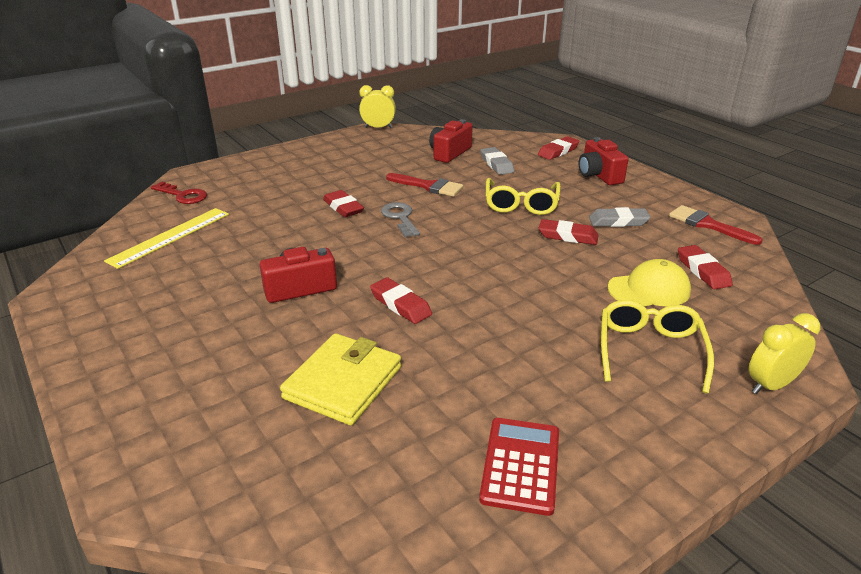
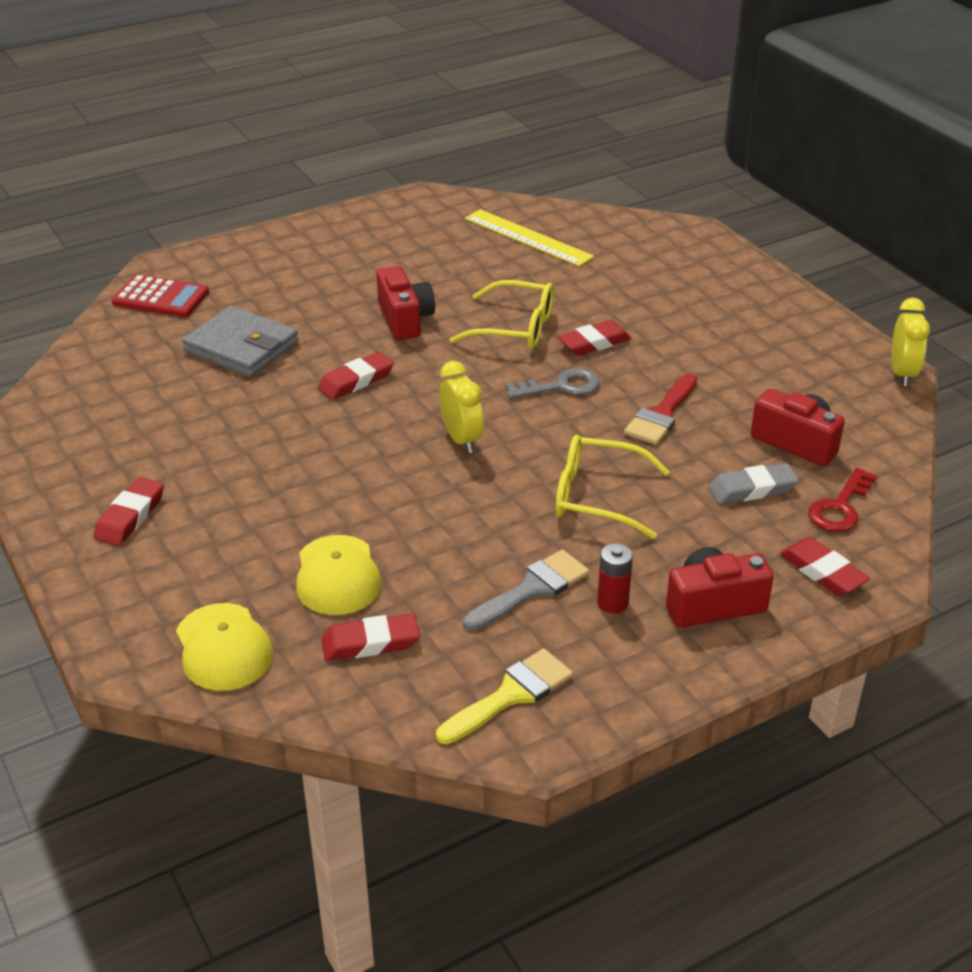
camera: 95 degrees right, 5 degrees up
(183, 195) = (632, 233): red key -> red key (840, 507)
(343, 382) = (241, 347): yellow wallet -> grey wallet
(520, 465) = (100, 433): red calculator -> red calculator (161, 297)
(568, 236) = (491, 528): red eraser -> red eraser (130, 516)
(614, 199) = (612, 603): none -> red battery
(618, 221) = (532, 589): grey eraser -> grey brush
(649, 350) = (217, 545): yellow glasses -> yellow glasses (515, 328)
(708, 225) = (510, 695): red brush -> yellow brush
(754, 330) = (223, 647): none -> yellow cap
(770, 385) = (125, 624): yellow clock -> yellow clock (461, 439)

